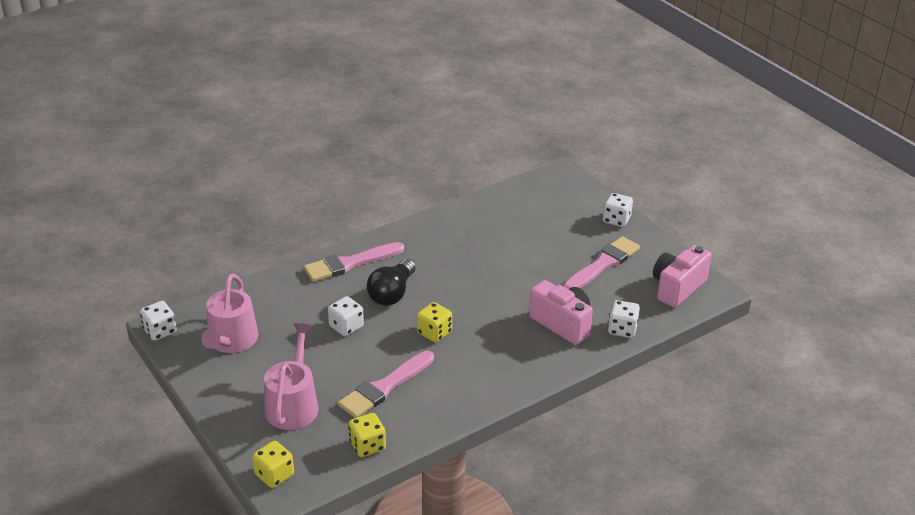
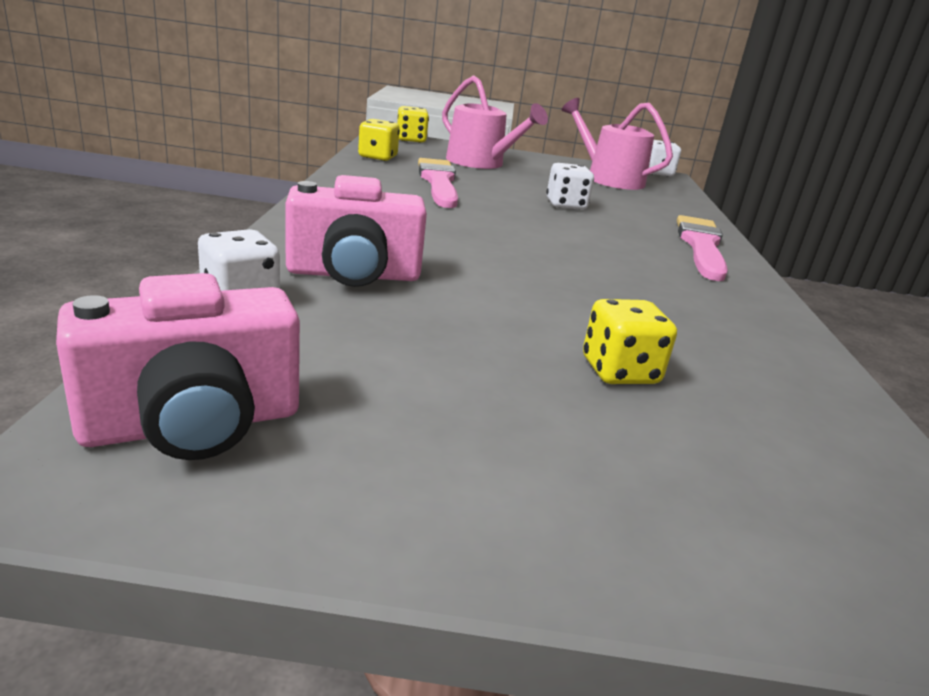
camera: 125 degrees right, 10 degrees down
(392, 293) = (602, 237): black light bulb -> none
(434, 333) = (485, 222): yellow dice -> yellow dice (619, 371)
(603, 264) = (440, 393): pink brush -> none
(616, 220) = (607, 538): white dice -> none
(677, 288) = (193, 424): pink camera -> pink camera turned 75 degrees clockwise

